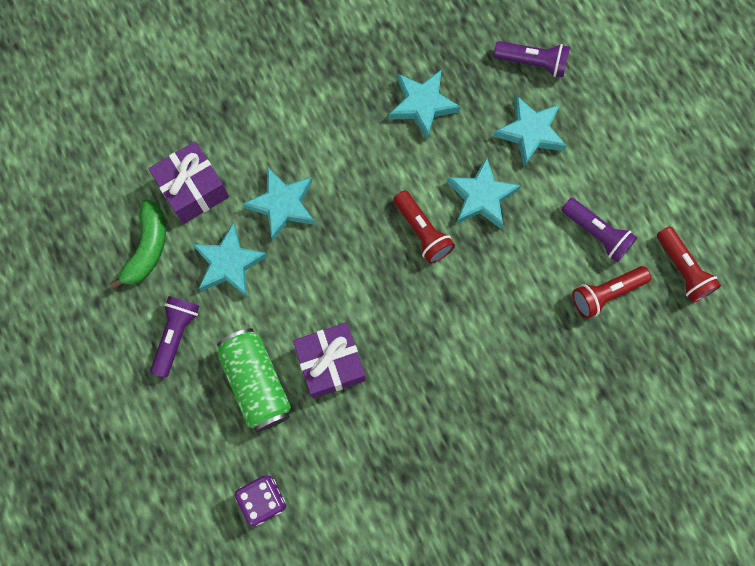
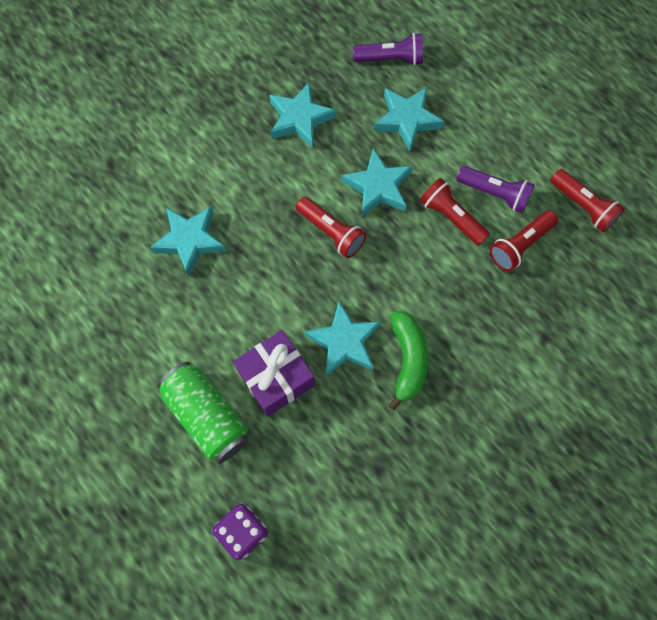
camera: 15 degrees left, 5 degrees down
(148, 248) = (65, 314): green banana -> green banana (408, 359)
(176, 335) = (114, 391): purple flashlight -> none
(193, 189) = (98, 247): purple gift -> none
(229, 263) = (151, 308): turquoise star -> turquoise star (344, 342)
(545, 247) = (451, 217): none -> red flashlight

